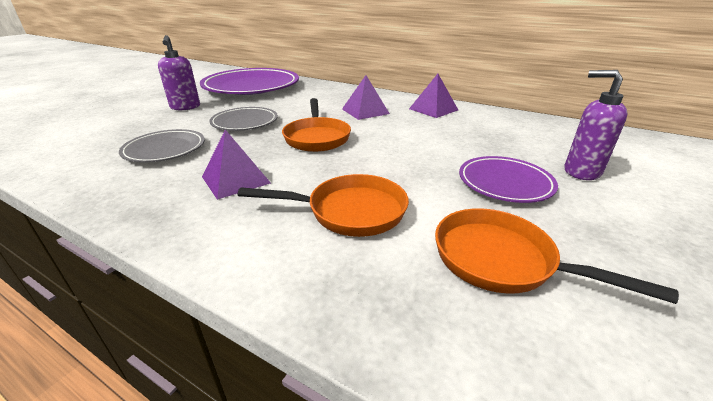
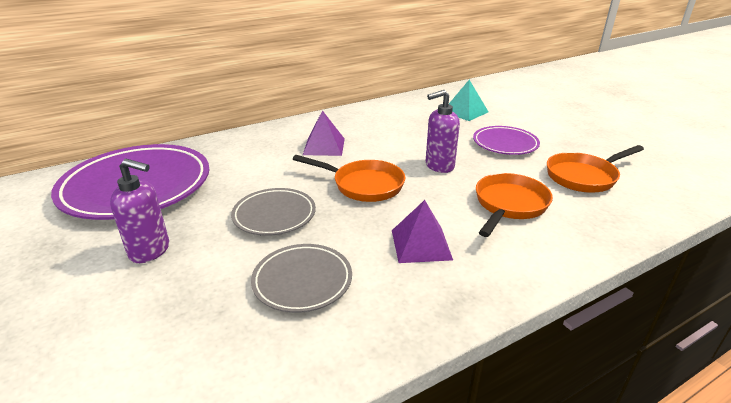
camera: 60 degrees left, 0 degrees up
(433, 109) = (357, 119): purple pyramid -> none
(549, 146) = (465, 111): none -> turquoise pyramid
(581, 172) = (506, 119): purple soap dispenser -> purple soap dispenser (439, 166)

